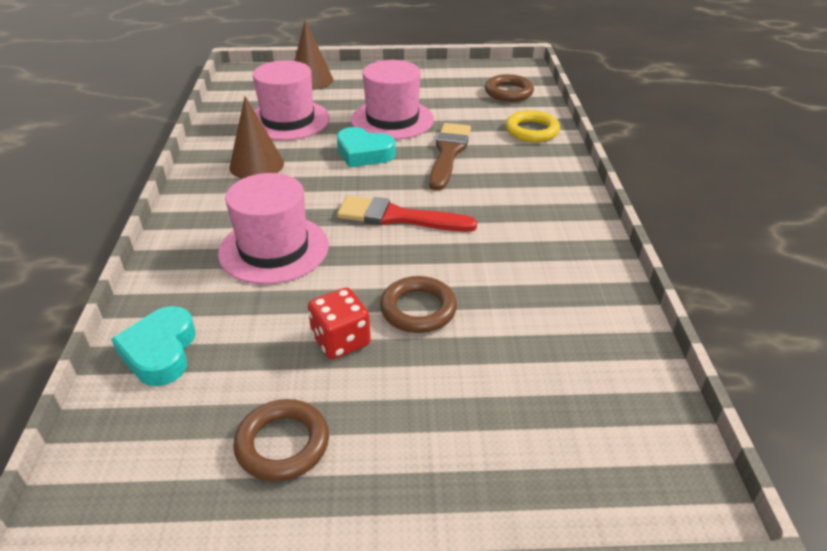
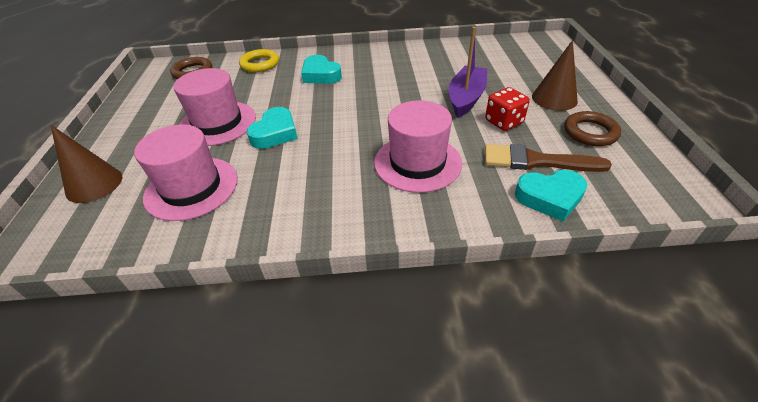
camera: 90 degrees left, 5 degrees up
(256, 165) = (283, 195): brown cone -> brown cone (554, 98)
(398, 217) = (371, 111): red brush -> none
(418, 309) = (466, 98): brown ring -> purple boat
(448, 153) = (284, 94): brown brush -> brown brush (536, 161)
(500, 176) = (320, 75): none -> turquoise heart

